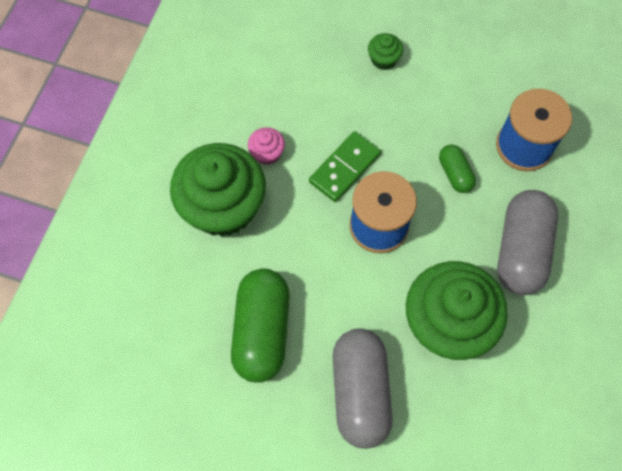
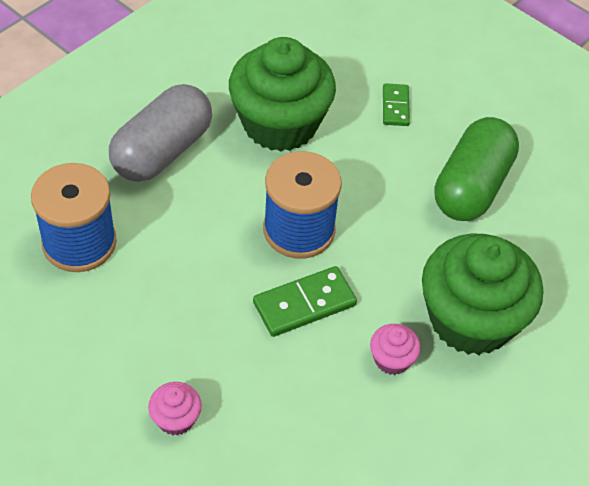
camera: 160 degrees left, 15 degrees down
(360, 392) = (395, 106): grey capsule -> green domino
(383, 59) = (176, 419): green cupcake -> pink cupcake
(455, 174) = (179, 247): green capsule -> none

